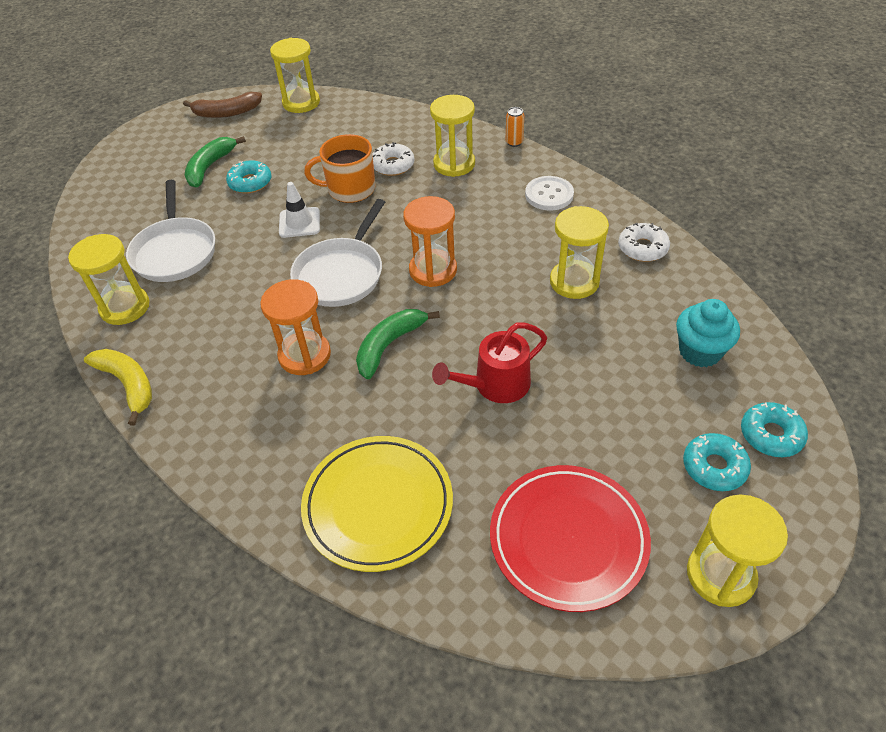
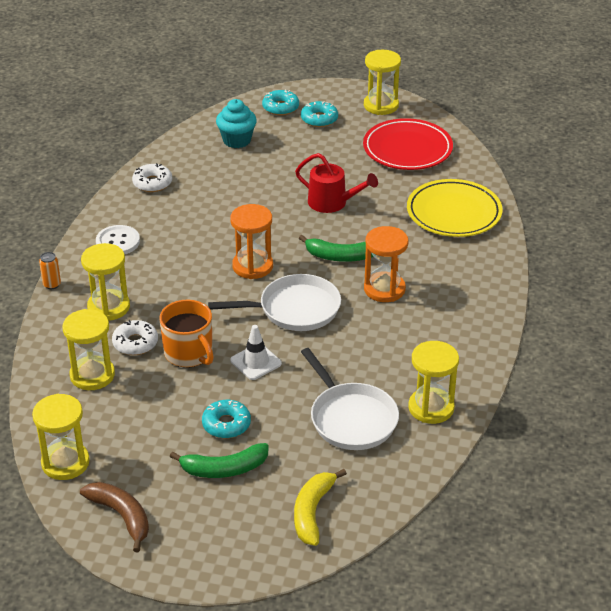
camera: 125 degrees left, 10 degrees down
(128, 384) = (487, 358): yellow banana -> yellow banana (312, 512)
(175, 251) = (351, 418): white pan -> white pan turned 105 degrees clockwise
(574, 282) = (212, 201): yellow hourglass -> yellow hourglass (92, 375)

